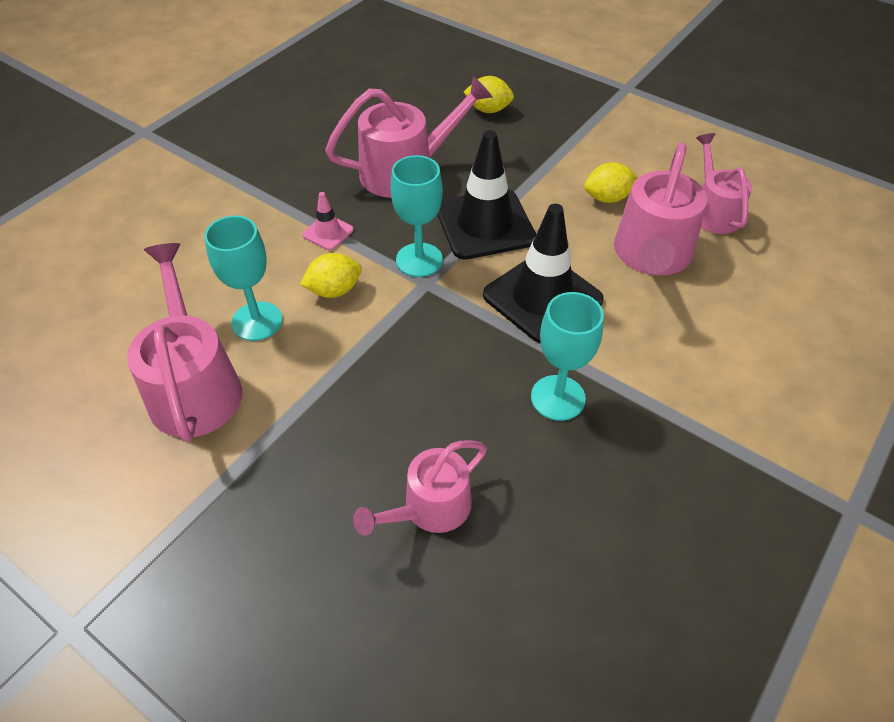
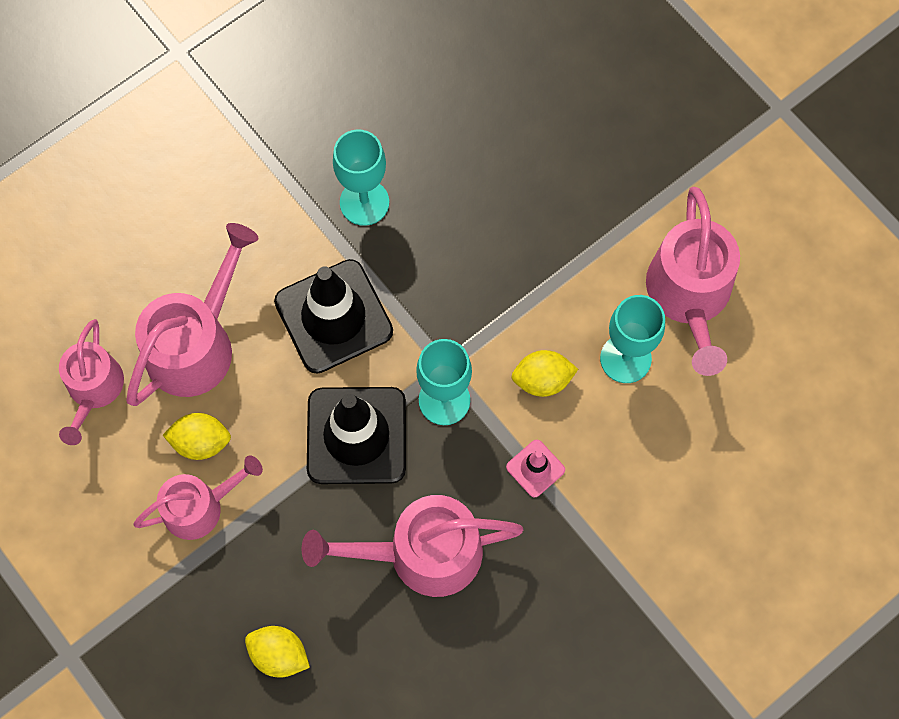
camera: 165 degrees left, 20 degrees up
(430, 508) = (503, 132): pink watering can -> pink watering can (200, 507)

